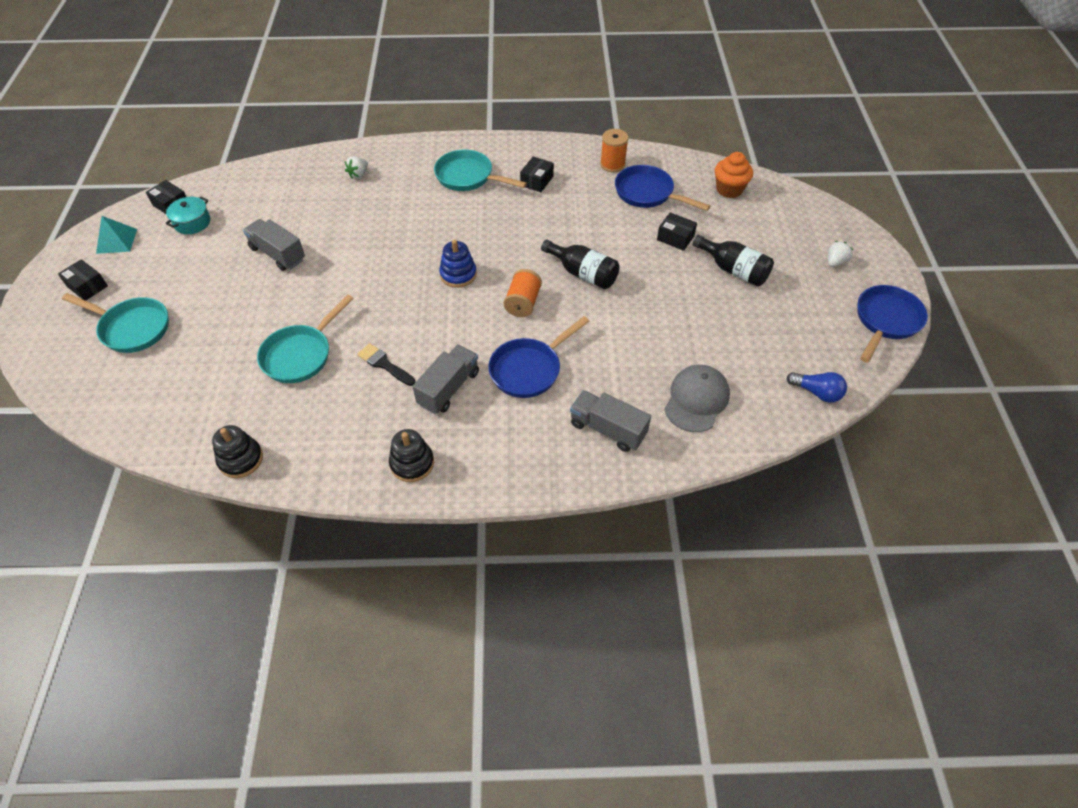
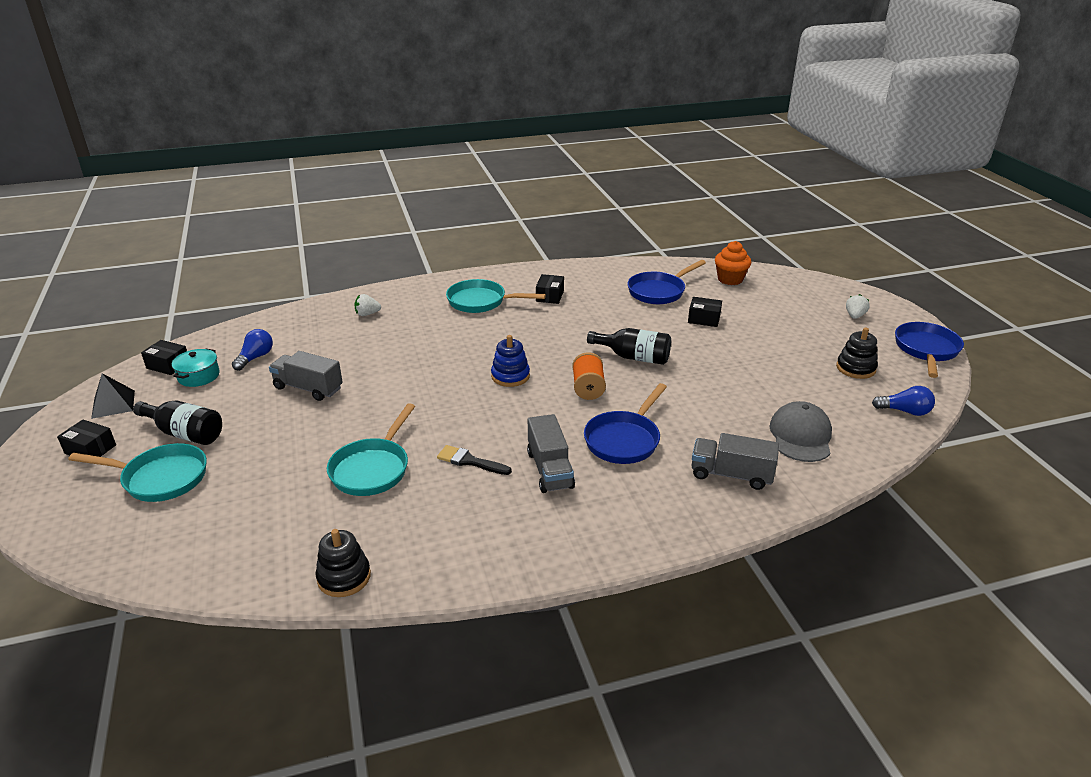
camera: 15 degrees left, 20 degrees down
(116, 241) = (113, 404): turquoise pyramid -> black pyramid
(245, 210) = (255, 358): none -> blue light bulb
(358, 174) = (367, 314): white strawberry -> white strawberry turned 60 degrees clockwise
(412, 463) = (544, 542): black stacking toy -> black stacking toy (855, 368)
(448, 388) = (550, 469): grey truck -> grey truck turned 150 degrees clockwise
(612, 164) = (614, 275): orange spool -> none
(648, 193) = (659, 291): blue pan -> blue pan turned 60 degrees counterclockwise
(734, 270) = (771, 334): black bottle -> black bottle (185, 433)

